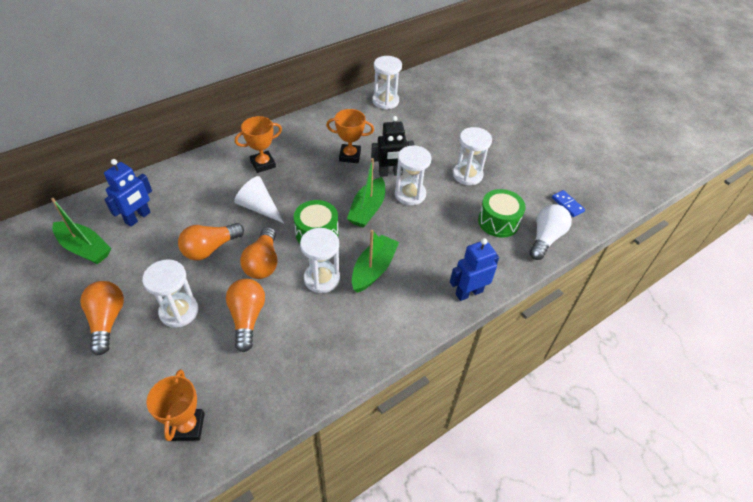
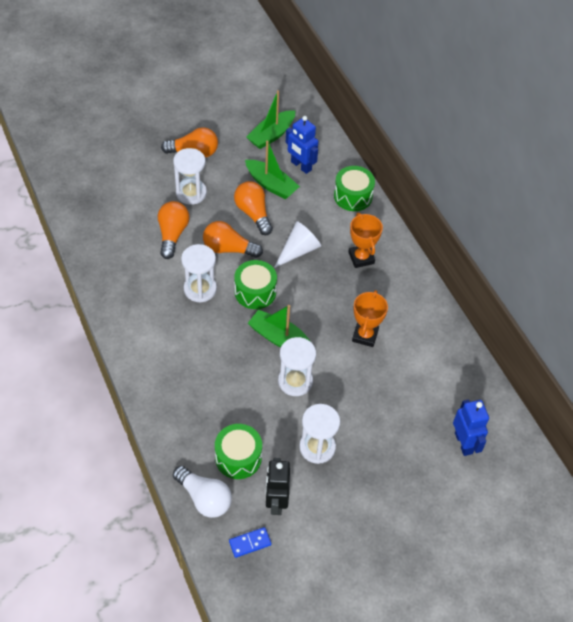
camera: 100 degrees right, 5 degrees up
(183, 175) = (353, 196): none -> green drum
(187, 426) = (91, 197): orange trophy -> none
(247, 318) = (172, 234): orange light bulb -> orange light bulb turned 90 degrees counterclockwise
(373, 269) = (201, 330): green boat -> green boat (271, 185)
(385, 101) = (467, 390): white hourglass -> none
(390, 173) = (331, 369): black robot -> black robot (276, 502)
(468, 292) = (153, 402): blue robot -> blue robot (464, 443)

